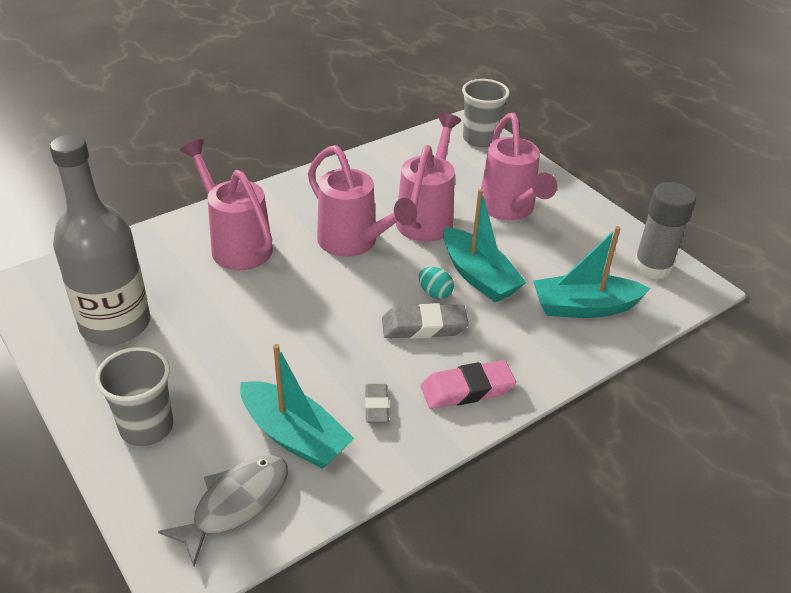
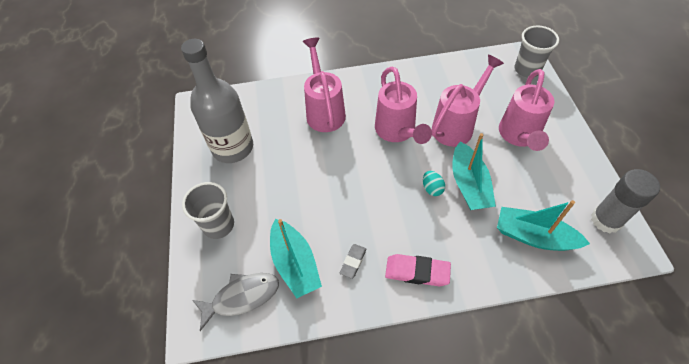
camera: 30 degrees right, 15 degrees up
(424, 326) = (412, 212): grey eraser -> none

